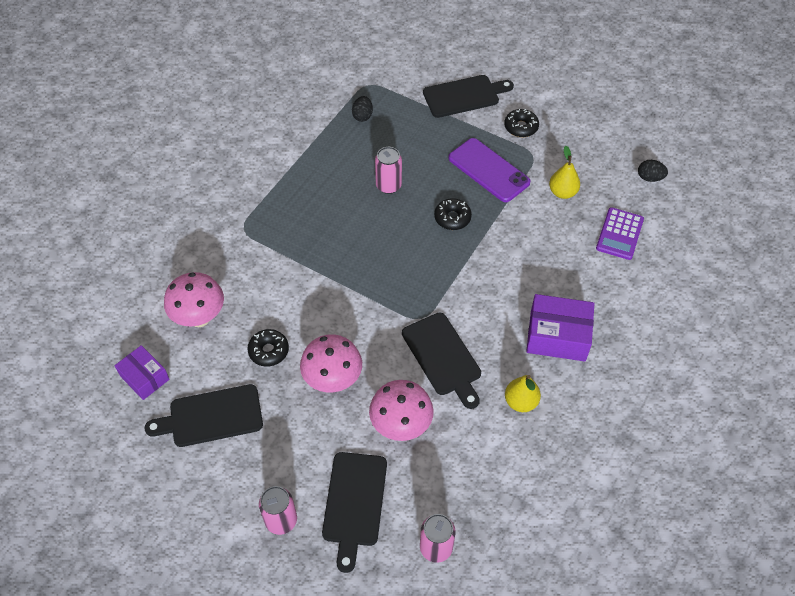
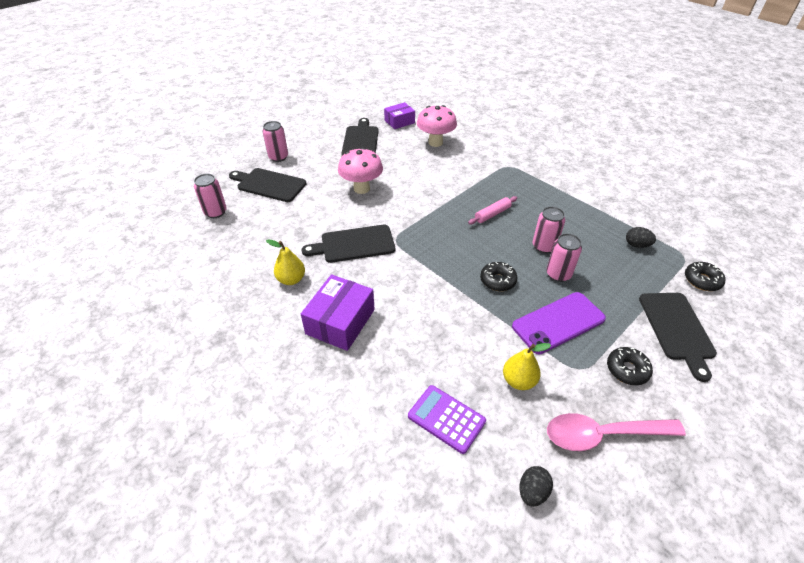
camera: 105 degrees right, 10 degrees down
(269, 351) = (398, 165): black donut -> black donut (702, 280)
(347, 234) = (492, 214): none -> pink rolling pin
(401, 426) = (309, 213): pink mushroom -> none
(426, 173) = (558, 274): none -> pink can
(586, 142) = (602, 435): none -> pink spoon

